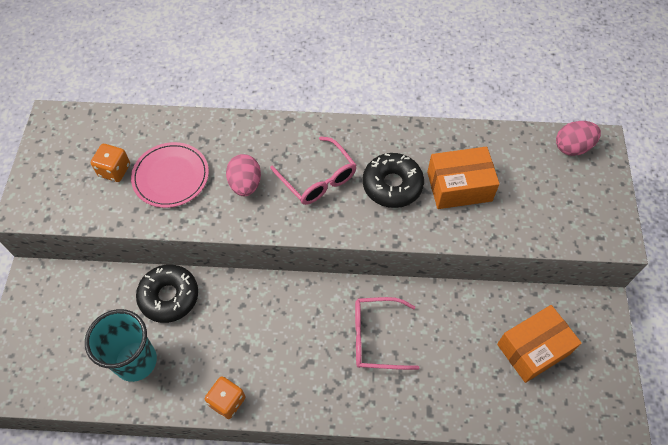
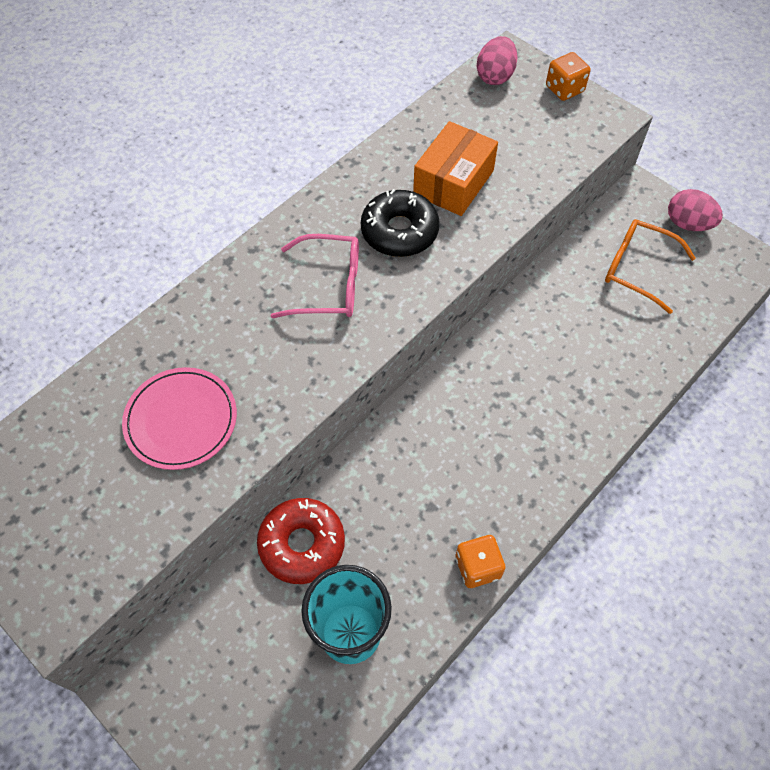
camera: 50 degrees left, 0 degrees up
(114, 170) = (109, 474): orange dice -> orange dice (564, 89)
(169, 297) = (302, 544): black donut -> red donut
(245, 184) = (267, 354): pink egg -> pink egg (688, 224)
(376, 337) = (522, 381): pink glasses -> none
(533, 349) = (637, 269): orange box -> orange glasses

